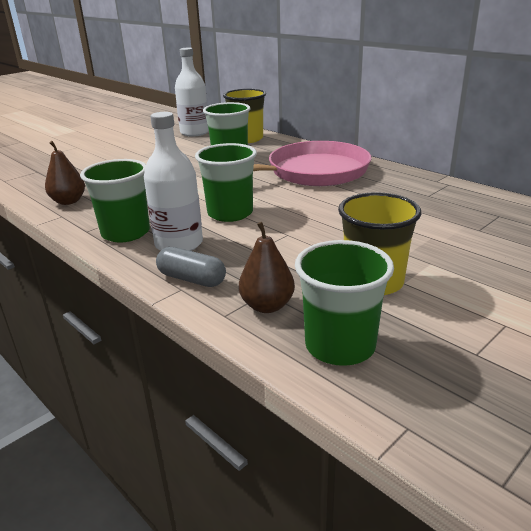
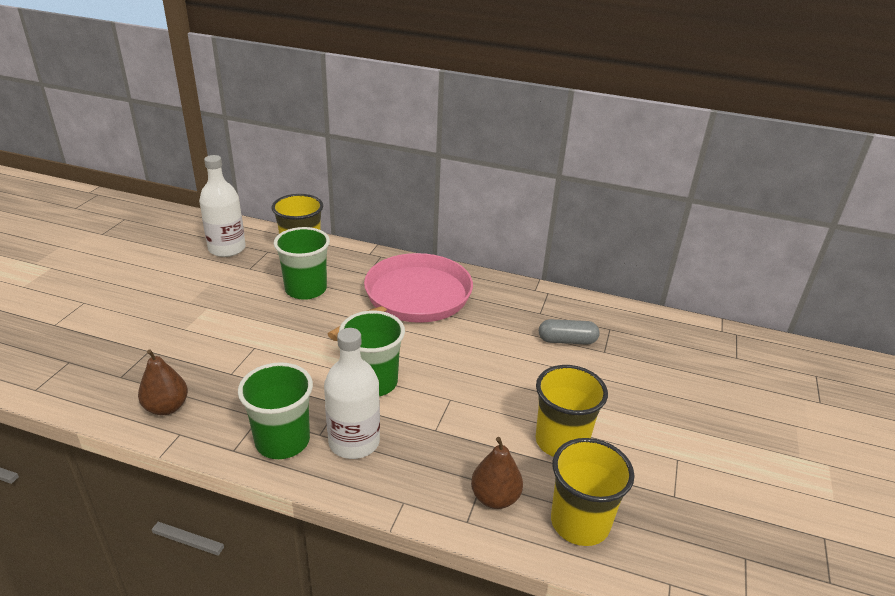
camera: 30 degrees left, 5 degrees up
(191, 279) = (404, 486): grey capsule -> grey capsule (567, 341)
(340, 346) = (580, 522): green cup -> yellow cup

